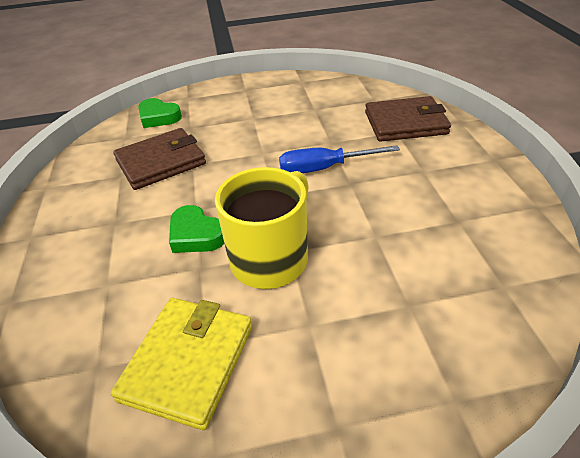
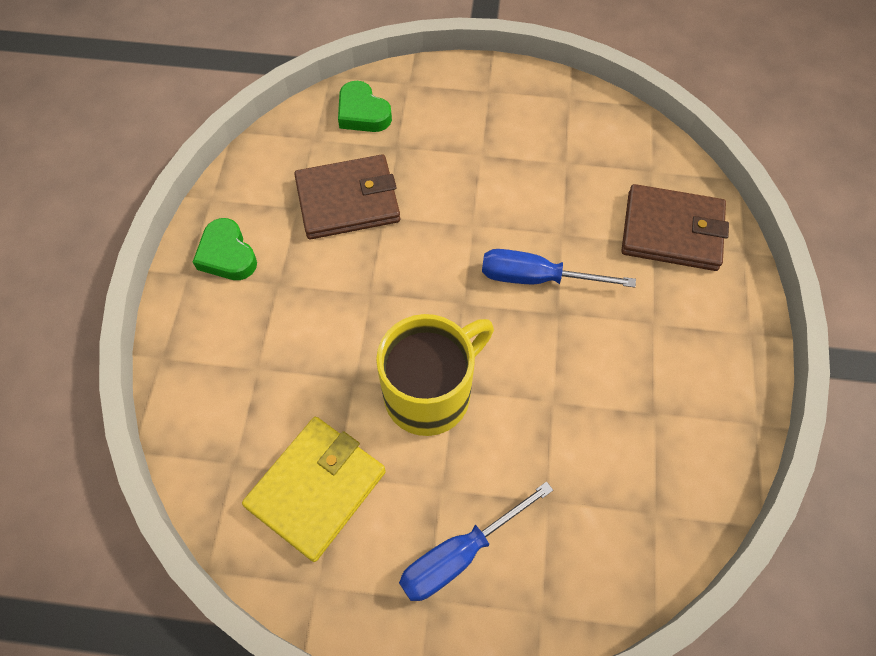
camera: 15 degrees right, 20 degrees up
(196, 235) = (361, 332): green heart -> green heart (227, 255)
(351, 373) = (460, 554): none -> blue screwdriver

